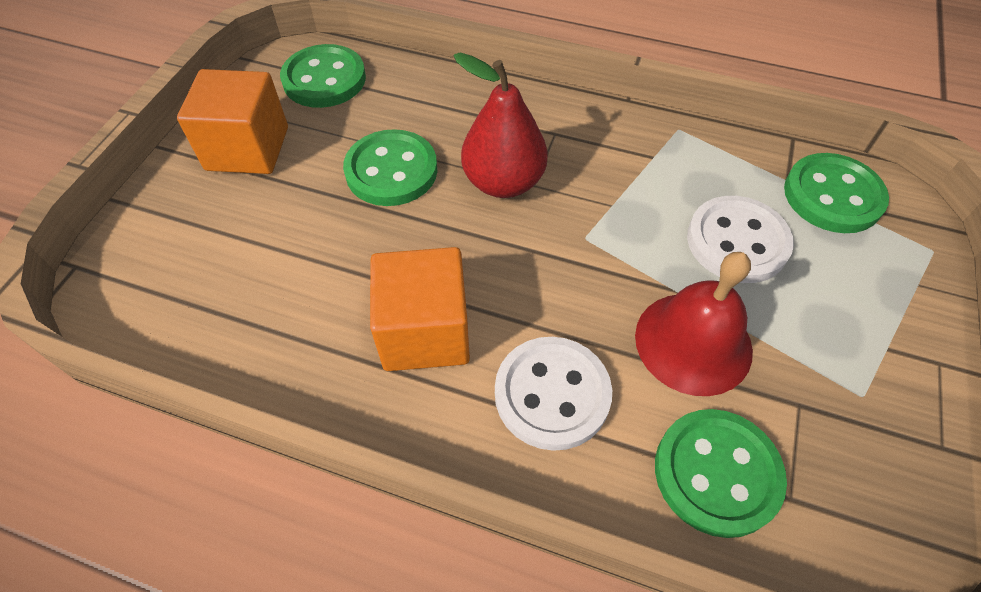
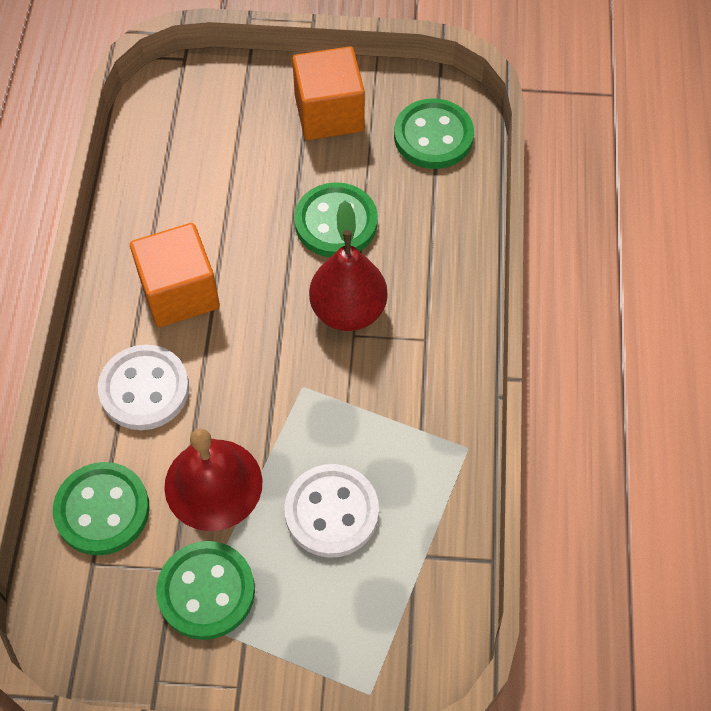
camera: 75 degrees right, 5 degrees up
(832, 196) = (417, 599): green button -> green button (206, 591)

